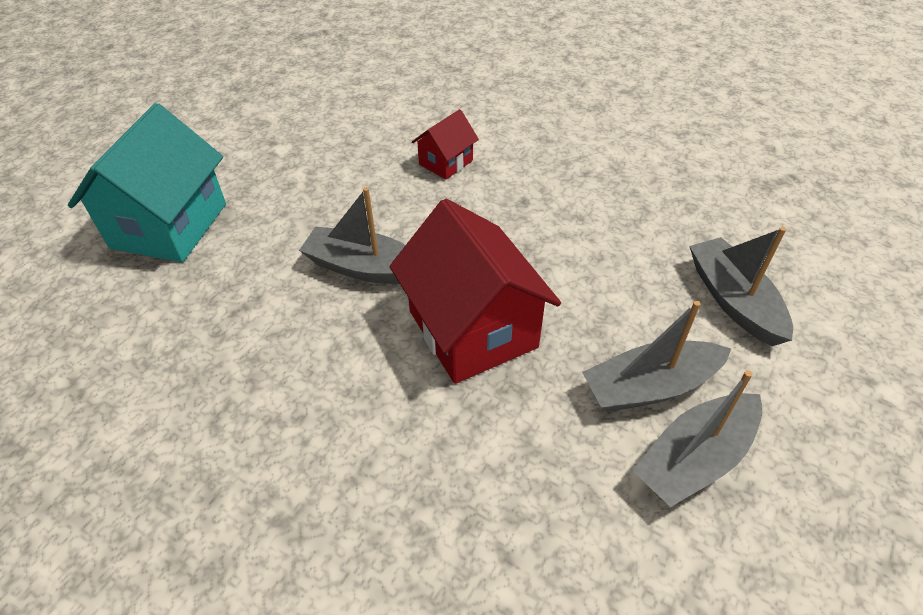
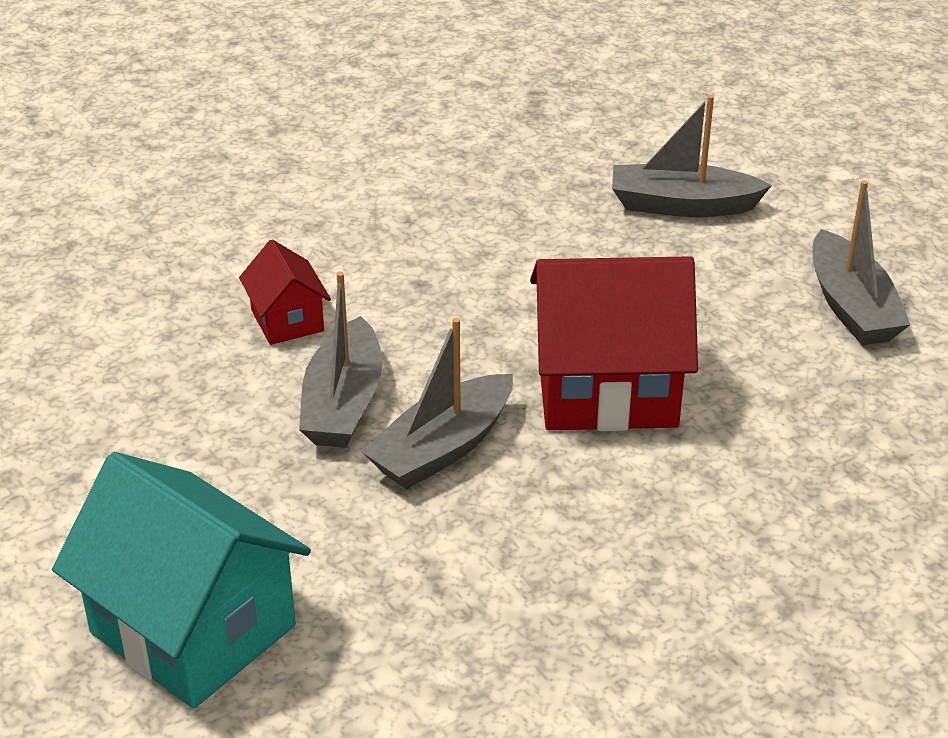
camera: 65 degrees left, 10 degrees down
(650, 387) = (758, 299): grey boat -> grey boat (343, 403)

